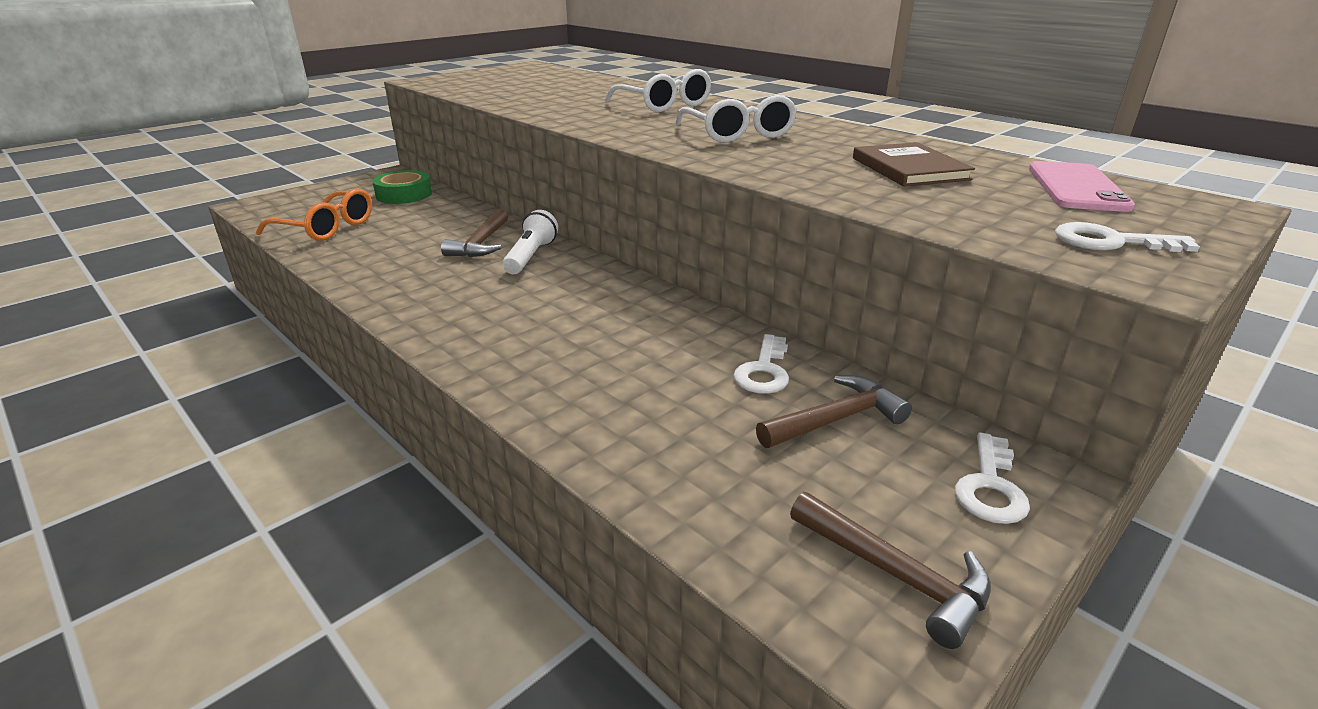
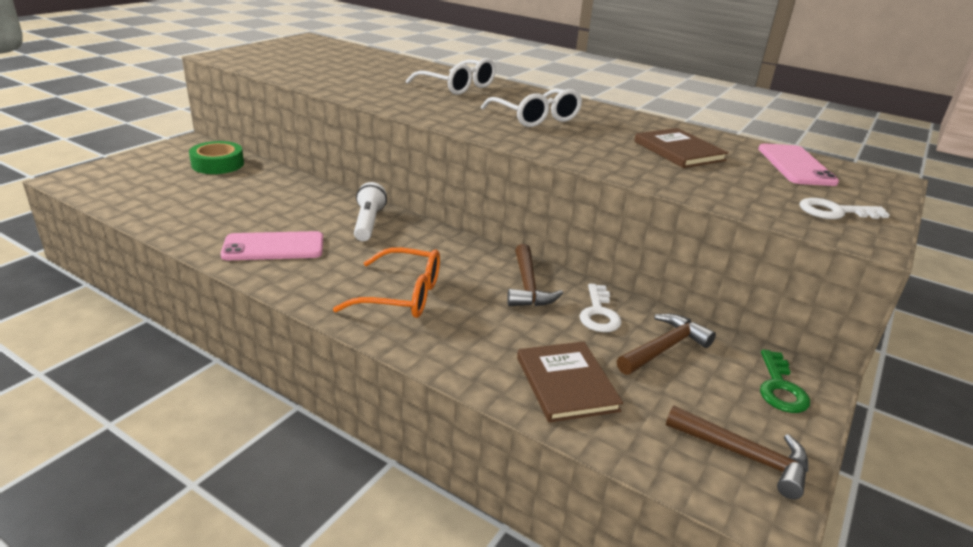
camera: 15 degrees left, 0 degrees up
(327, 228) = (163, 202): orange glasses -> orange glasses (402, 295)
(413, 276) = (273, 247): none -> pink phone
(481, 244) = (318, 212): brown hammer -> brown hammer (528, 286)
(679, 452) = (566, 383): none -> brown book
(990, 486) = (780, 388): white key -> green key

